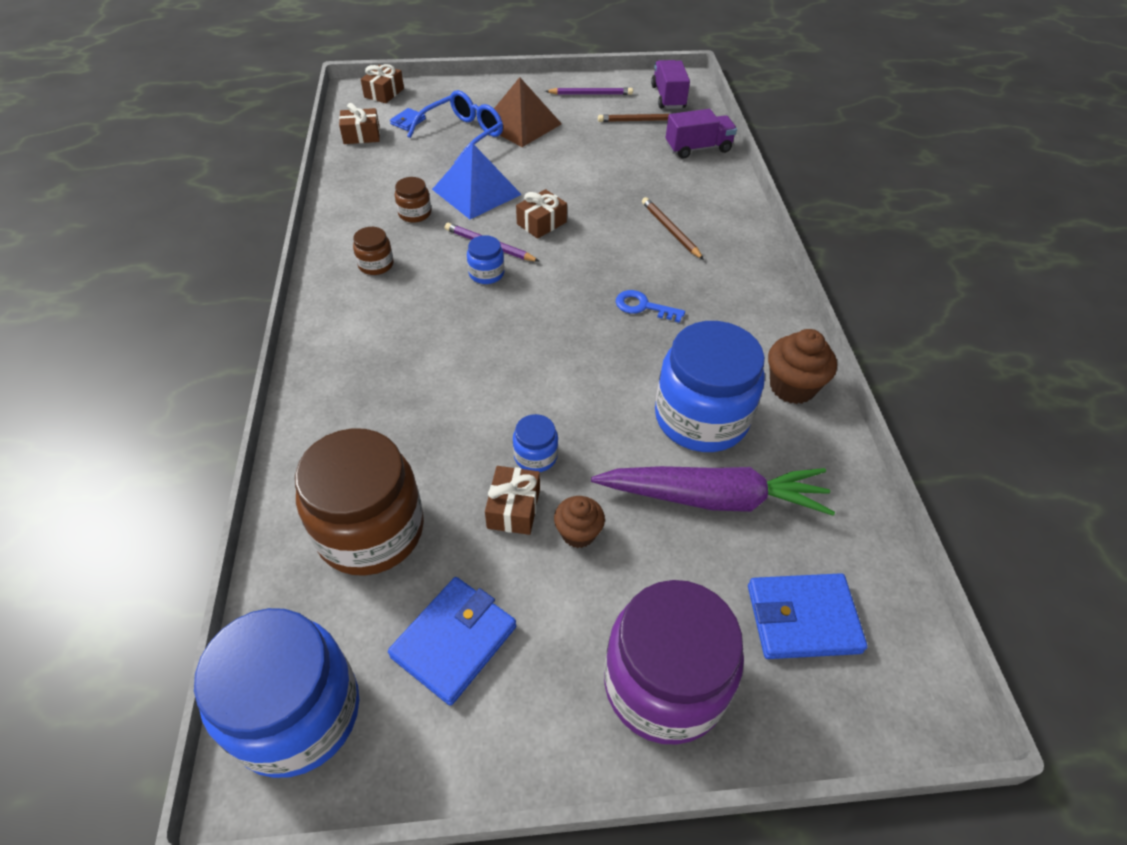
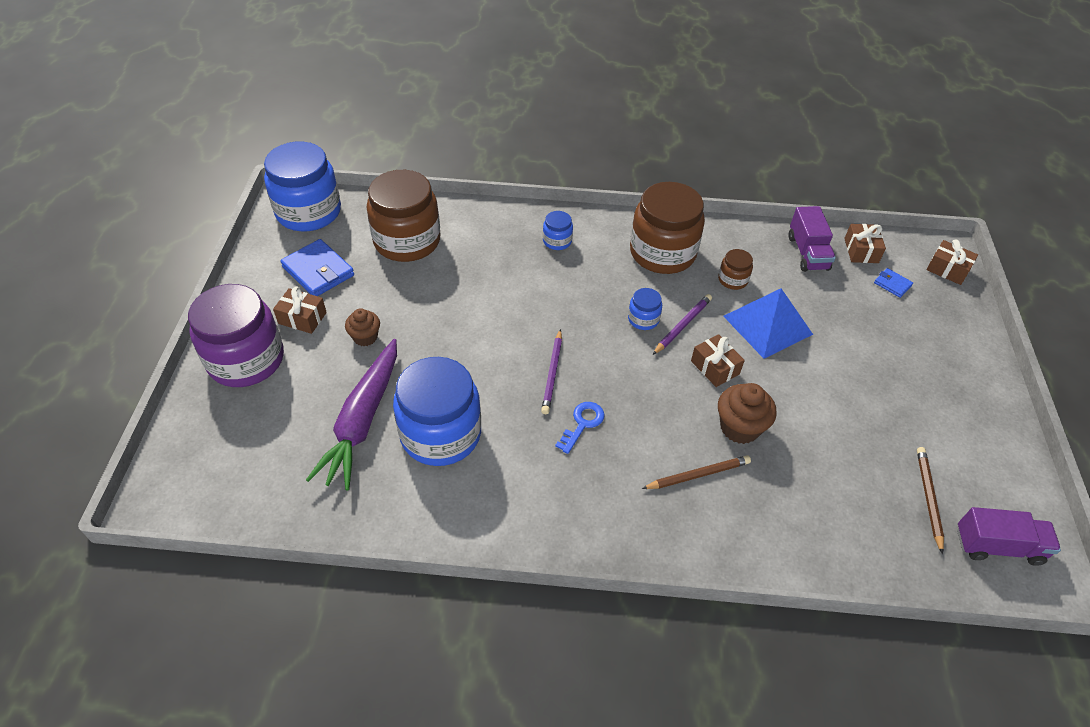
camera: 100 degrees right, 0 degrees up
(376, 265) = (662, 253): brown jar -> brown jar, size x2.27
(463, 135) = (871, 324): blue glasses -> none
(513, 508) = (397, 307): brown gift -> brown gift (302, 318)
(521, 124) = (901, 375): brown pyramid -> none
(535, 456) = (437, 324): blue jar -> blue jar (557, 241)
(590, 94) = (986, 456): purple pencil -> purple pencil (552, 373)
(698, 148) = (868, 548): purple truck -> purple truck (807, 253)
(792, 387) = (454, 515): brown cupcake -> brown cupcake (739, 427)
(802, 618) = (248, 446): blue wallet -> none

